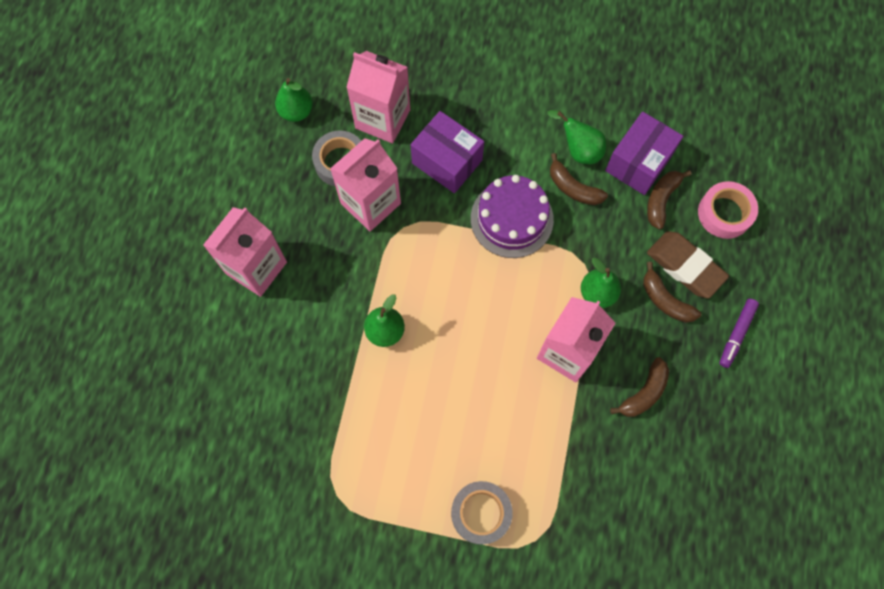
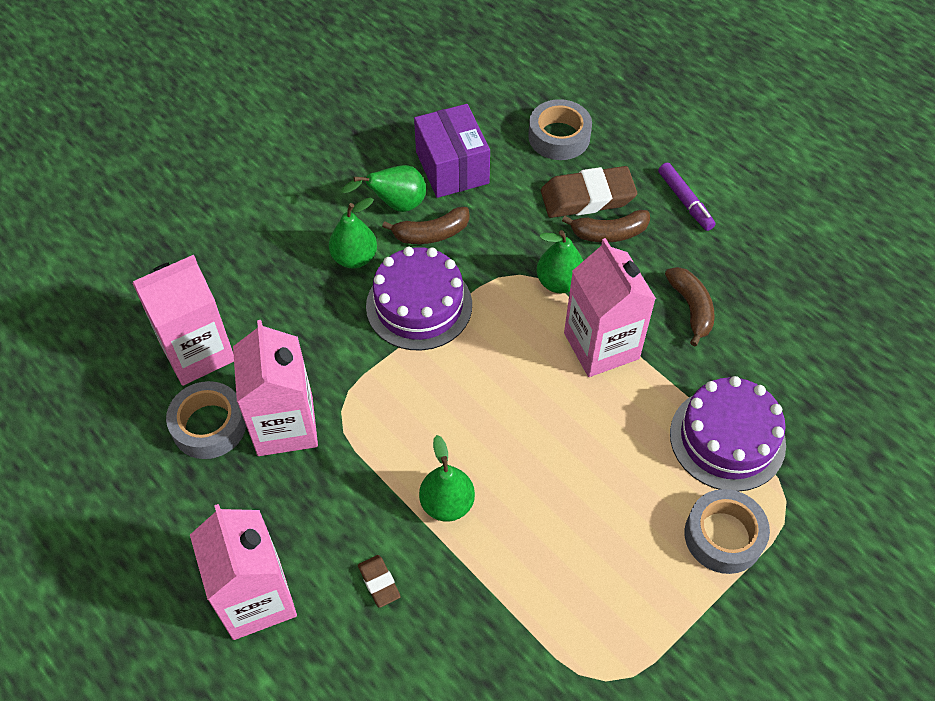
camera: 55 degrees left, 15 degrees down
(296, 111) = (104, 433): green pear -> green pear (354, 258)
(310, 327) = (379, 582): none -> brown eraser
(447, 162) = (304, 323): purple box -> none
(555, 476) = (727, 439): none -> purple cake
(661, 200) = (505, 174): brown banana -> none
(724, 213) = (559, 137): pink tape -> grey tape

